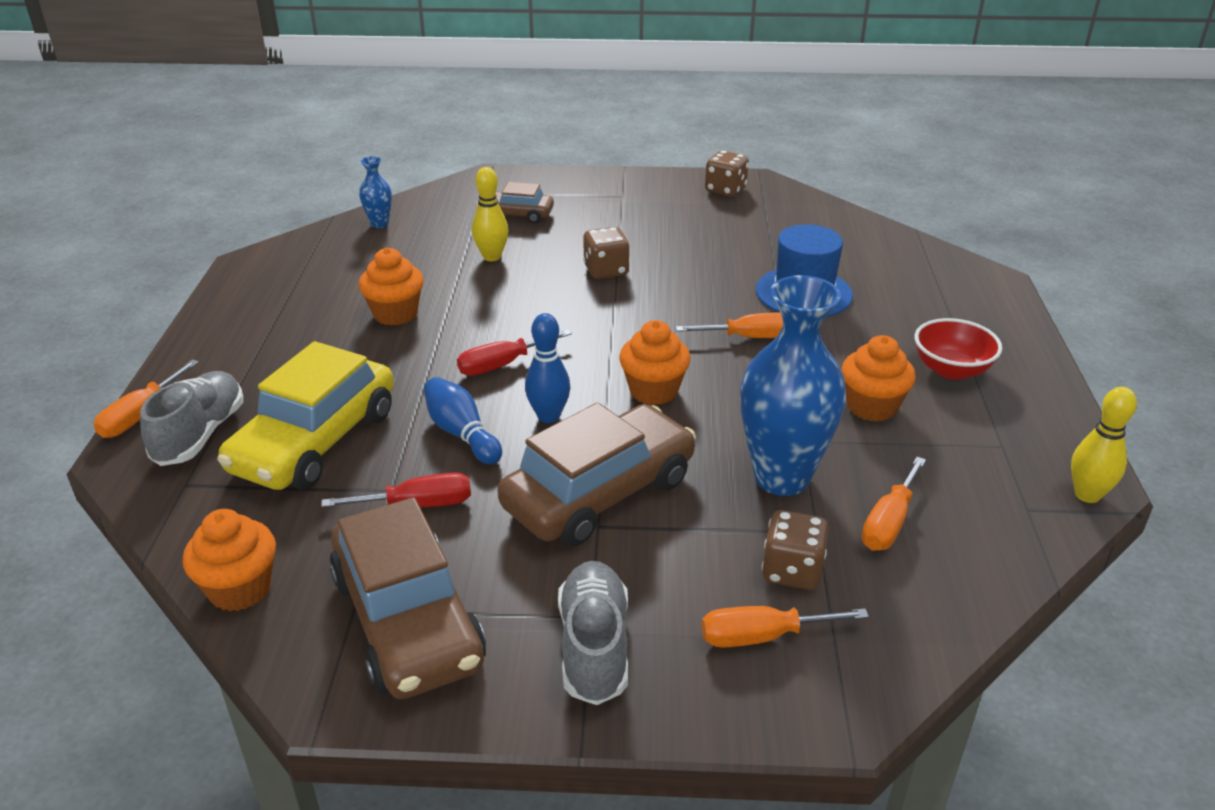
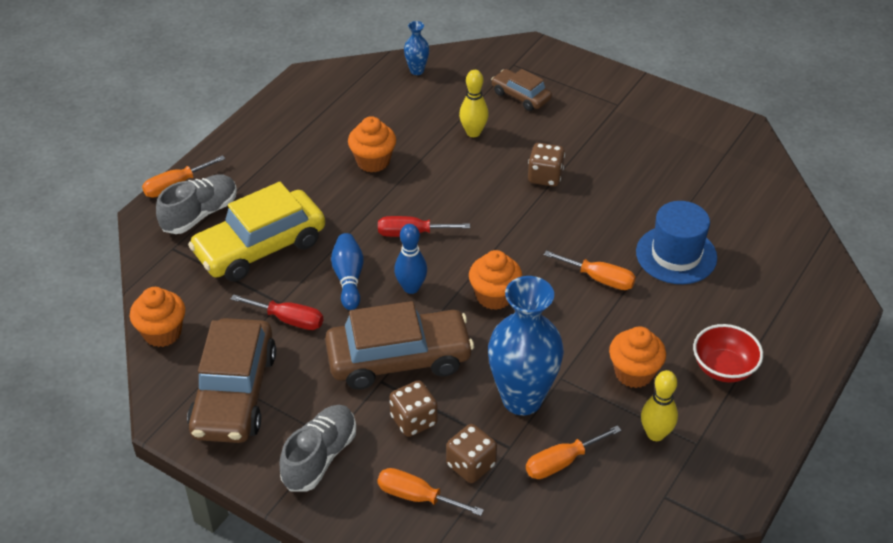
camera: 30 degrees right, 10 degrees up
(725, 190) = (706, 128): brown dice -> brown dice (414, 420)
(1087, 495) = (718, 506): yellow bowling pin -> yellow bowling pin (655, 434)

